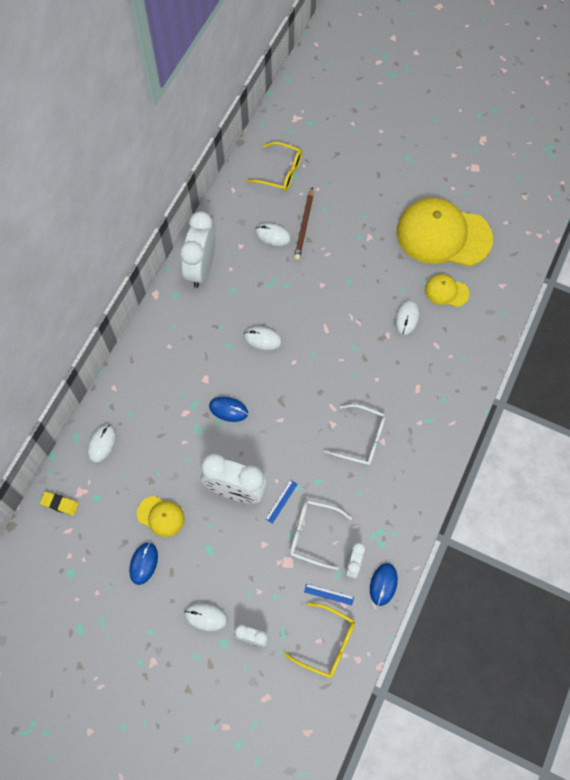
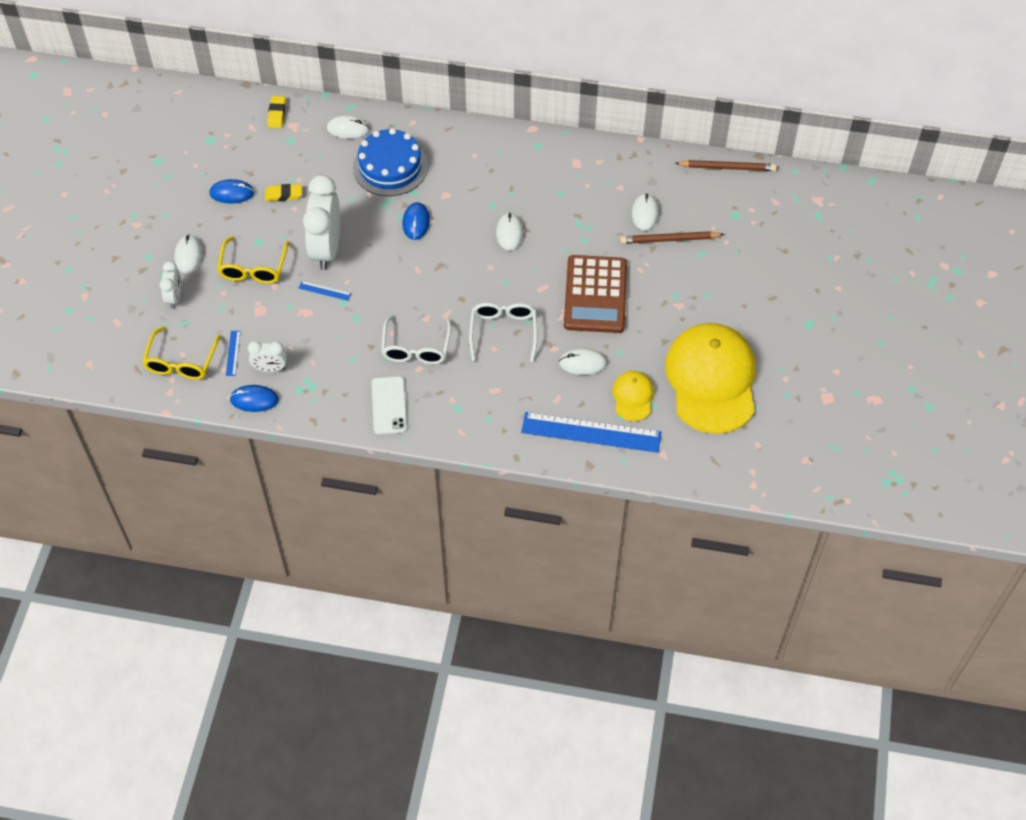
camera: 75 degrees right, 10 degrees down
(159, 417) = (390, 167): none -> blue cake
(161, 516) = (283, 194): yellow cap -> yellow eraser
(201, 268) = (578, 159): white clock -> none
(245, 167) = (727, 167): none -> brown pencil
(280, 172) = (734, 202): yellow glasses -> yellow glasses (253, 268)
(313, 534) = (295, 326): white glasses -> white glasses (503, 332)
(343, 292) = (595, 295): none -> brown calculator
(414, 473) = (389, 405): none -> white phone
(472, 329) = (591, 432): none -> blue ruler

